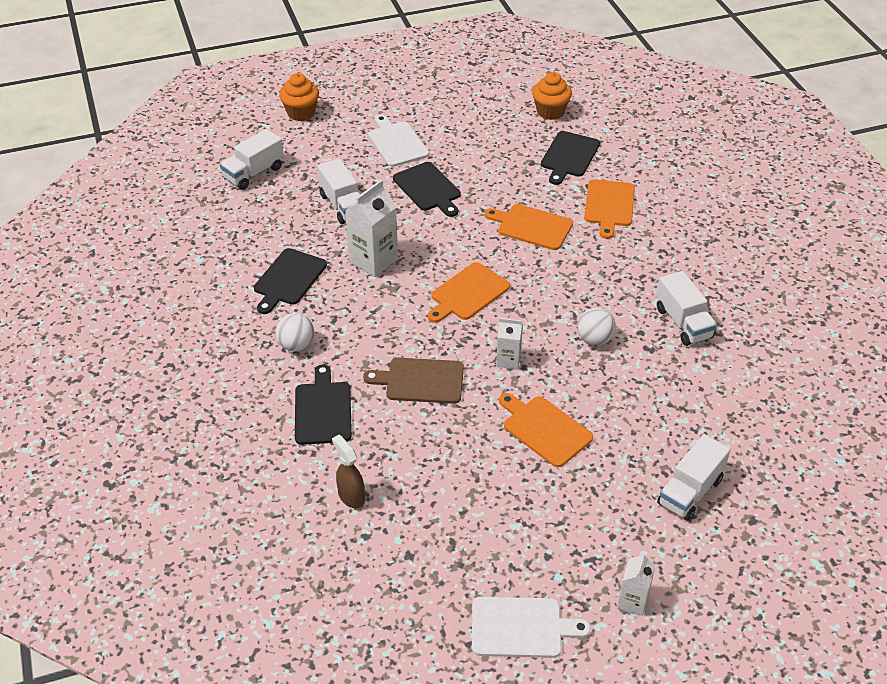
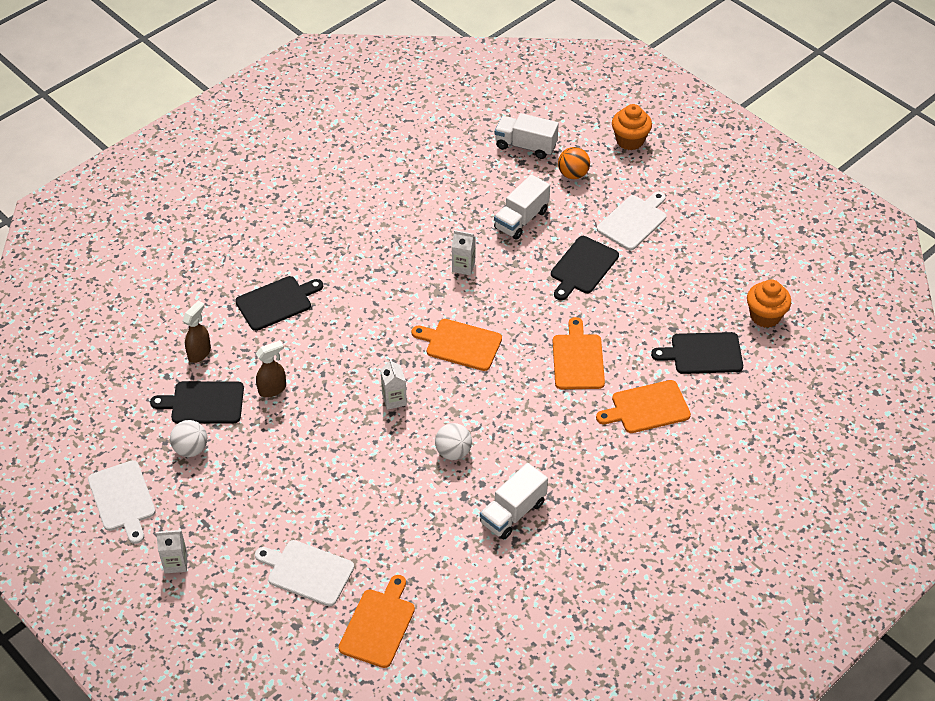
camera: 65 degrees right, 5 degrees up
(288, 279) = (408, 223): black cutting board -> black cutting board (203, 403)
(296, 345) = (336, 258): white ball -> white ball (191, 449)
(313, 157) = (573, 174): none -> orange ball
(373, 260) = (463, 266): white carton -> white carton, size x0.58
(420, 381) = (339, 350): brown cutting board -> none
(440, 448) = (272, 389): none -> brown spray bottle
(544, 429) = (327, 450): orange cutting board -> orange cutting board (378, 625)
(690, 491) = (307, 572): white truck -> white cutting board

